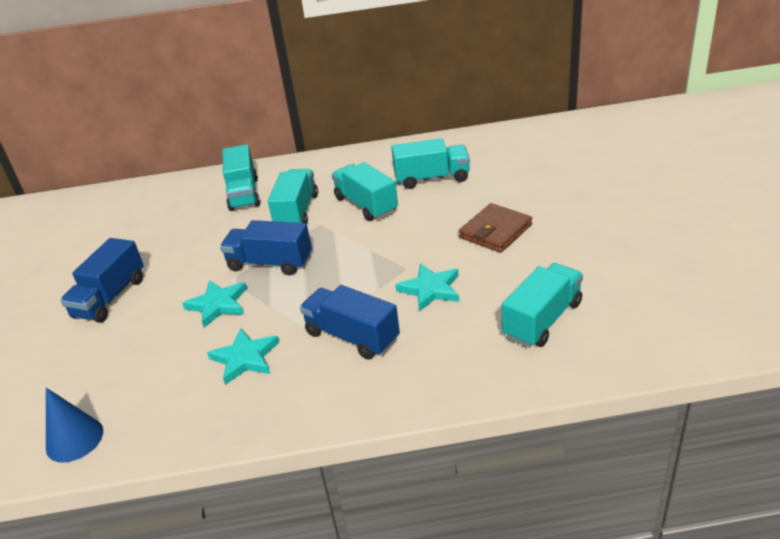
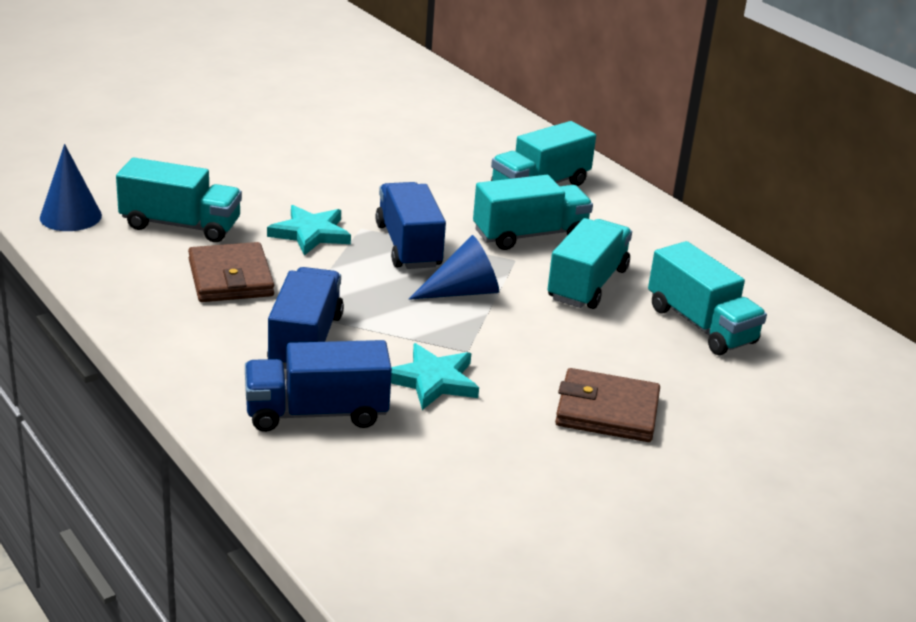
camera: 55 degrees right, 5 degrees down
(110, 298) = (283, 164): blue truck -> blue truck (316, 413)
(245, 358) = (230, 278): turquoise star -> brown wallet
(340, 253) = (463, 292): none -> blue cone
(542, 320) = (425, 491): turquoise truck -> turquoise truck (180, 225)

